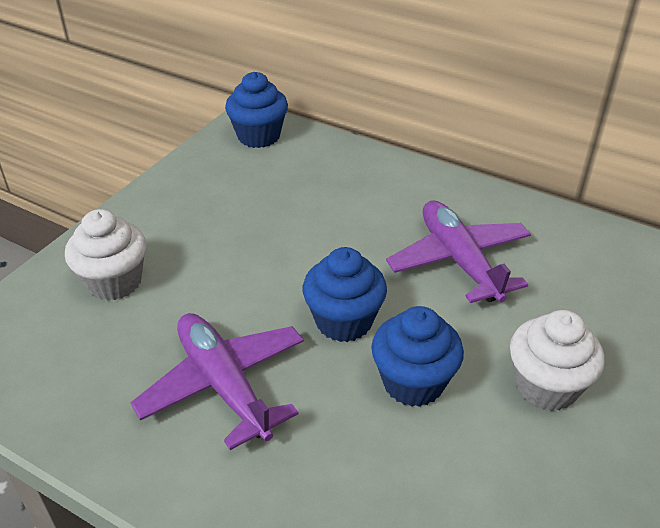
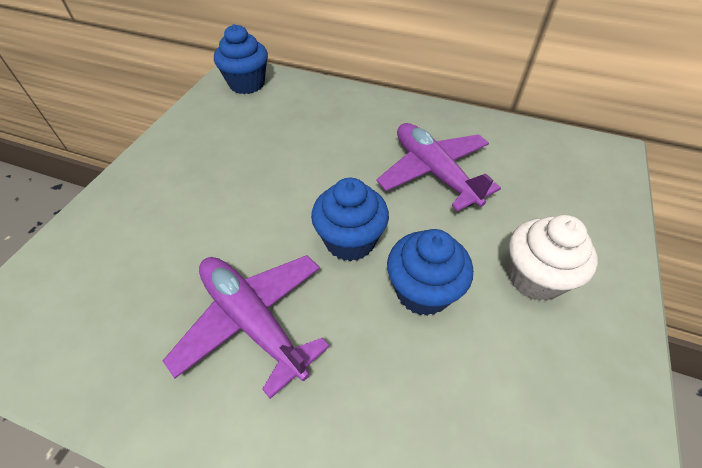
camera: 10 degrees left, 10 degrees up
(114, 282) = (135, 231): white cupcake -> none

